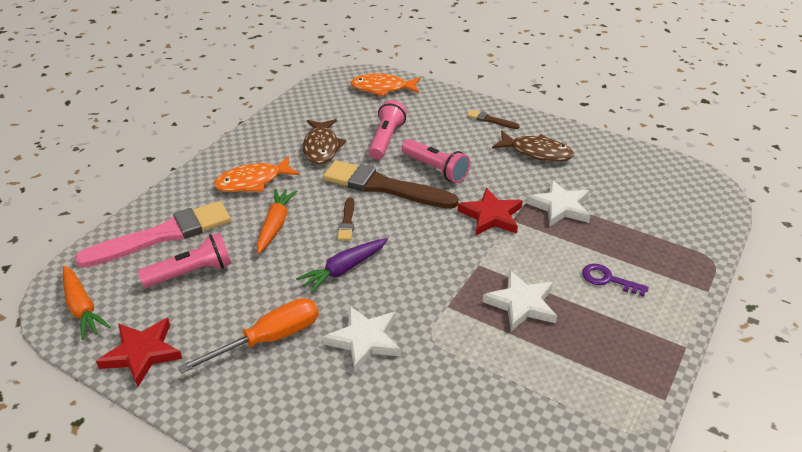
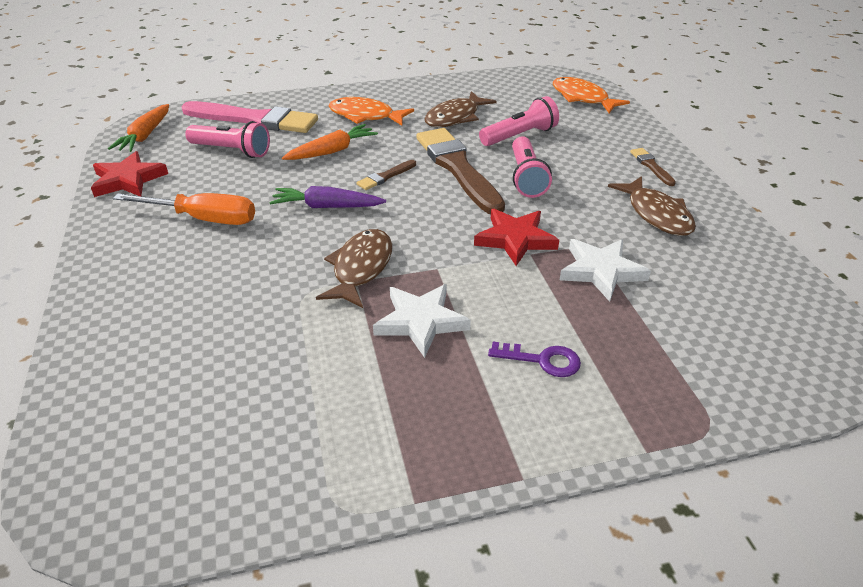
camera: 45 degrees right, 0 degrees up
(364, 340) = (257, 262): white star -> none
(436, 296) = (360, 268): none -> brown fish
(608, 279) = (542, 360): purple key -> purple key turned 120 degrees clockwise

